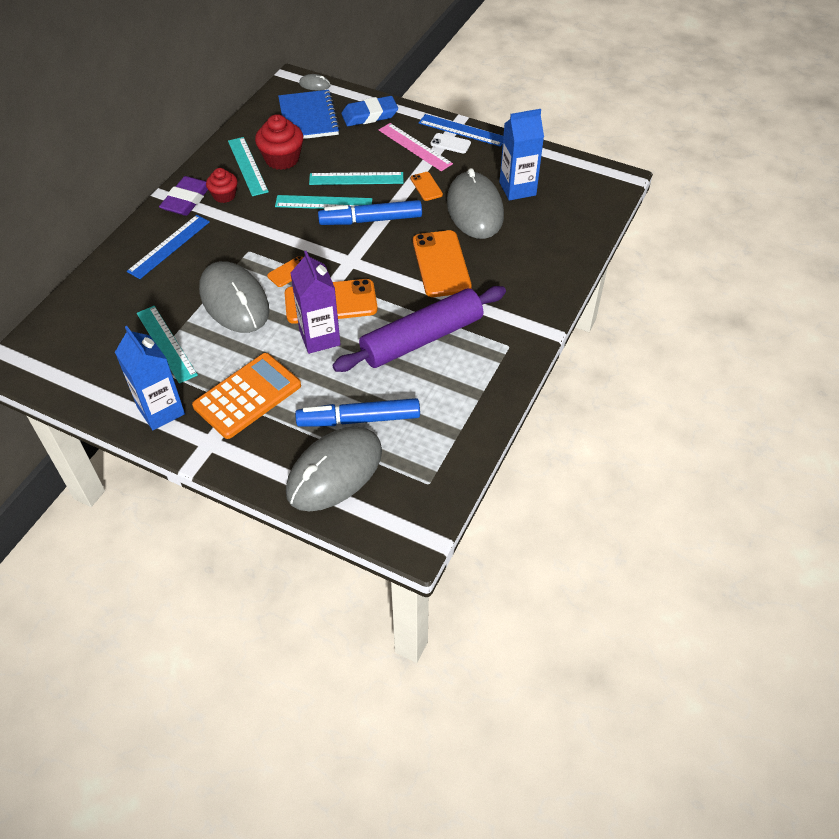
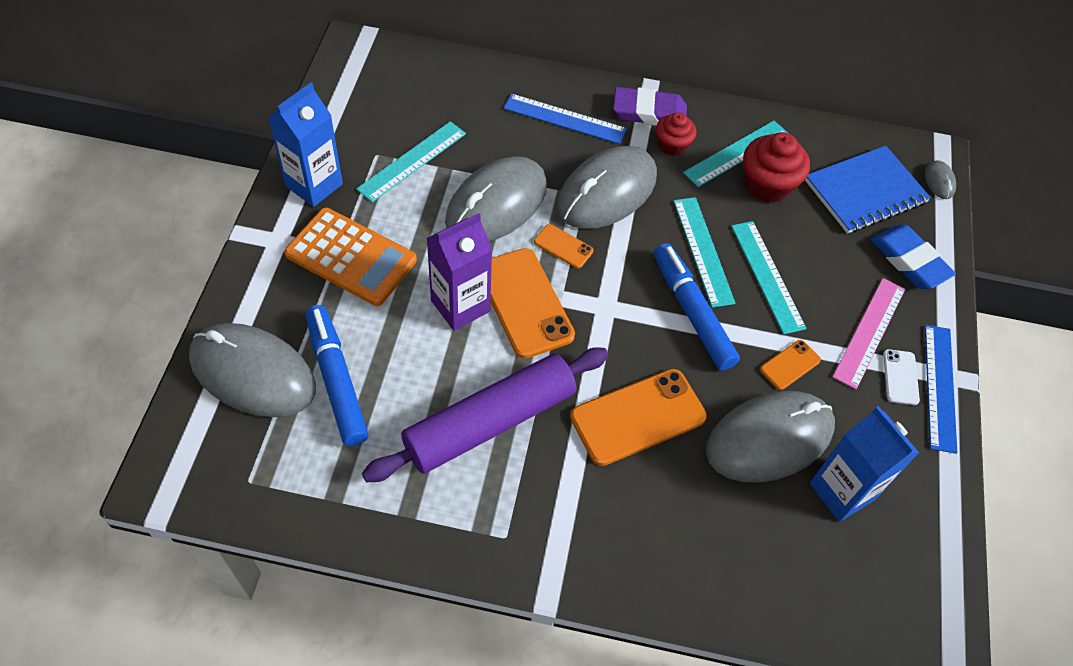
camera: 70 degrees right, 5 degrees up
(251, 238) = (607, 192): none -> grey mouse
(422, 338) = (490, 422): purple rolling pin -> purple rolling pin turned 75 degrees counterclockwise

